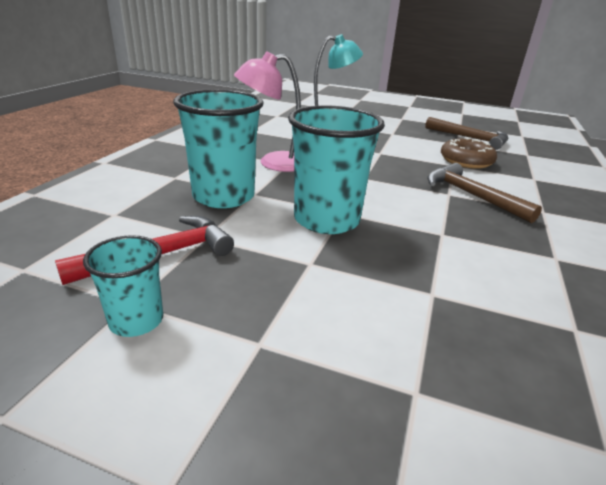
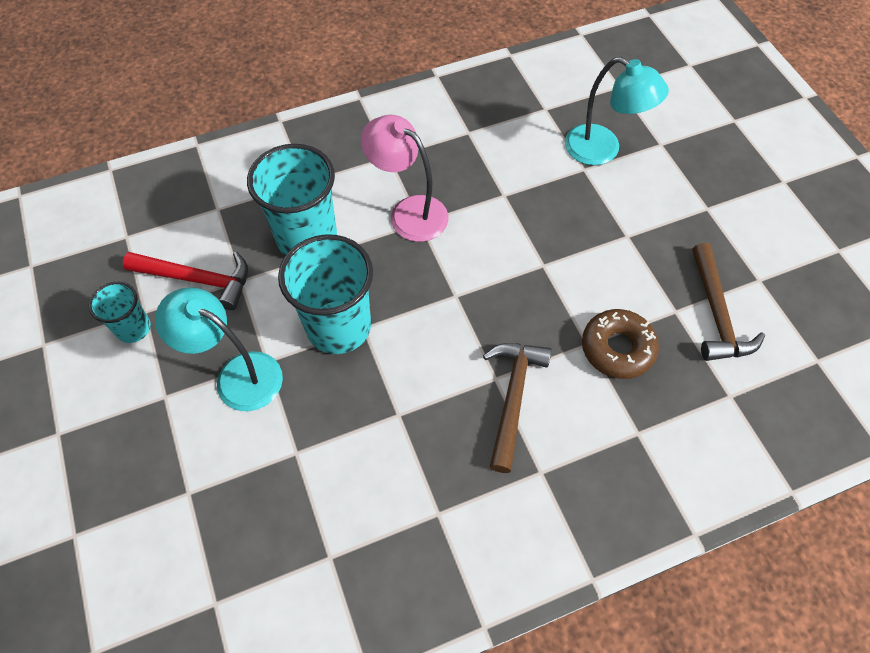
camera: 50 degrees right, 30 degrees up
(302, 284) = (237, 375): none -> turquoise lamp

